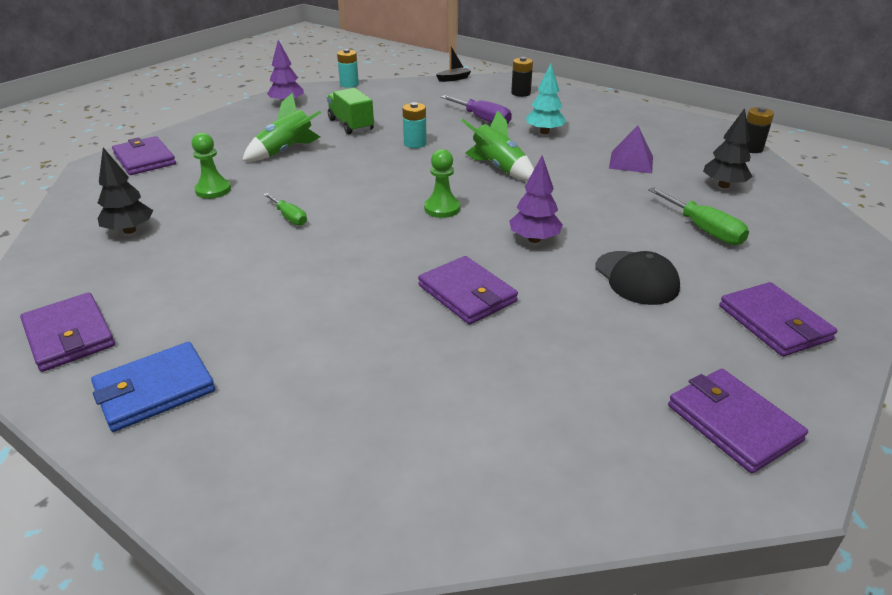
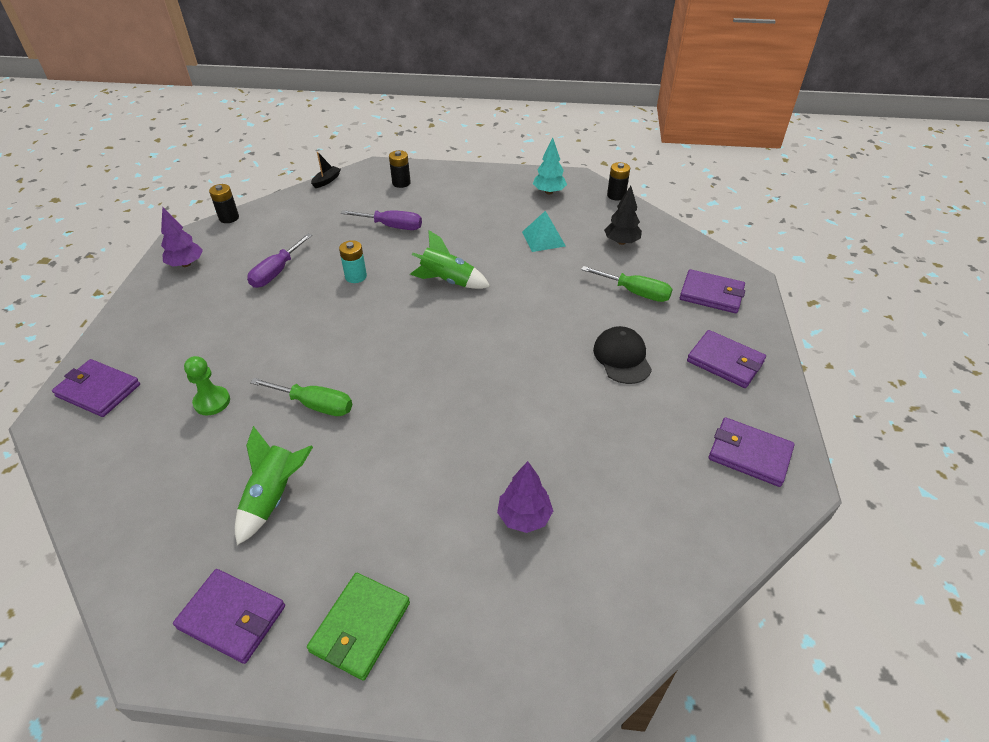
camera: 30 degrees left, 10 degrees up
(130, 230) = (173, 482): black tree -> none
(155, 390) = (360, 627): blue wallet -> green wallet
(286, 151) = (241, 327): green rocket -> green rocket (274, 496)
(289, 217) = (315, 405): green screwdriver -> green screwdriver, size x1.57
(349, 84) = (229, 218): turquoise battery -> black battery
(351, 125) = (276, 272): green truck -> purple screwdriver
(442, 208) = (437, 344): green pawn -> none
(467, 294) = (521, 423): purple wallet -> purple wallet (711, 294)
(534, 239) = (529, 348): purple tree -> purple tree (524, 517)
(544, 132) = (455, 226): turquoise tree -> turquoise tree (549, 192)
(631, 162) = (543, 239): purple pyramid -> turquoise pyramid
(636, 278) = (622, 357): black cap -> black cap turned 135 degrees counterclockwise

